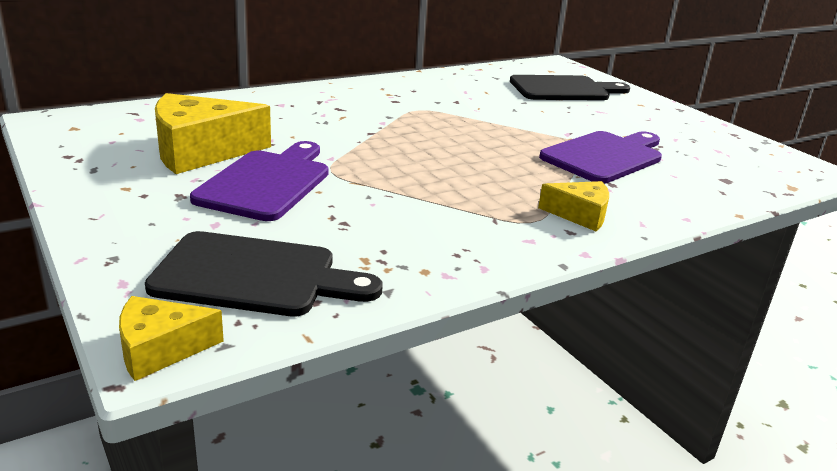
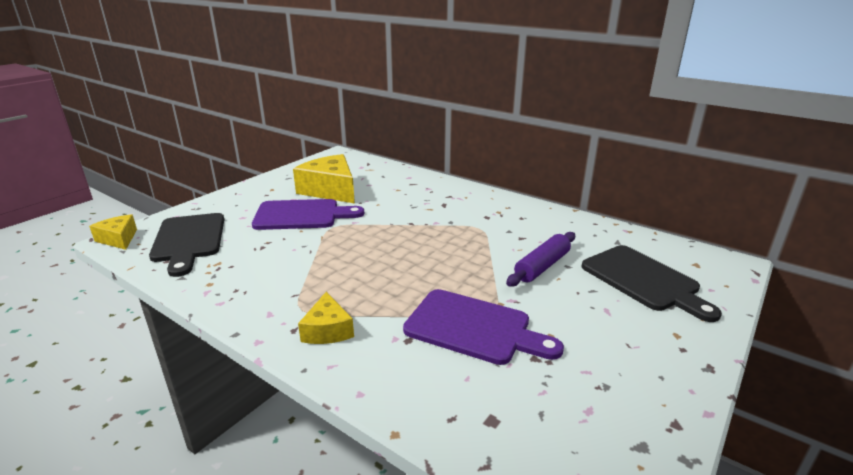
camera: 70 degrees right, 0 degrees up
(518, 109) = (542, 266): none -> purple rolling pin

